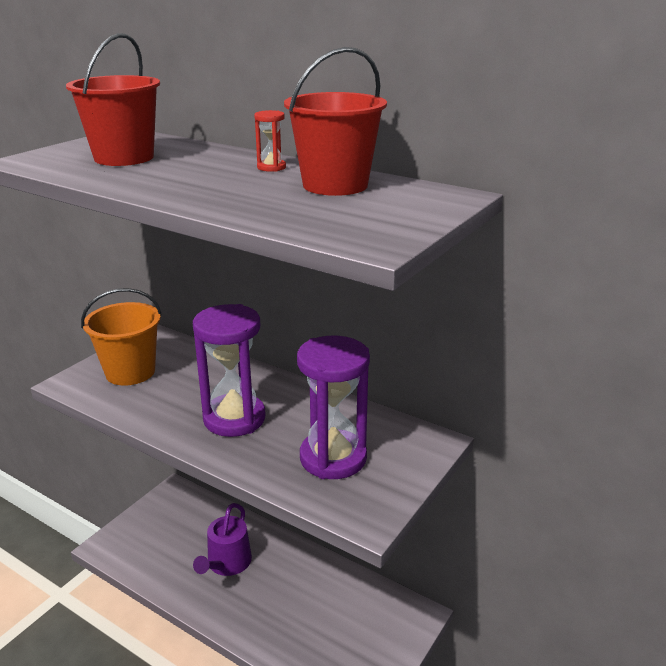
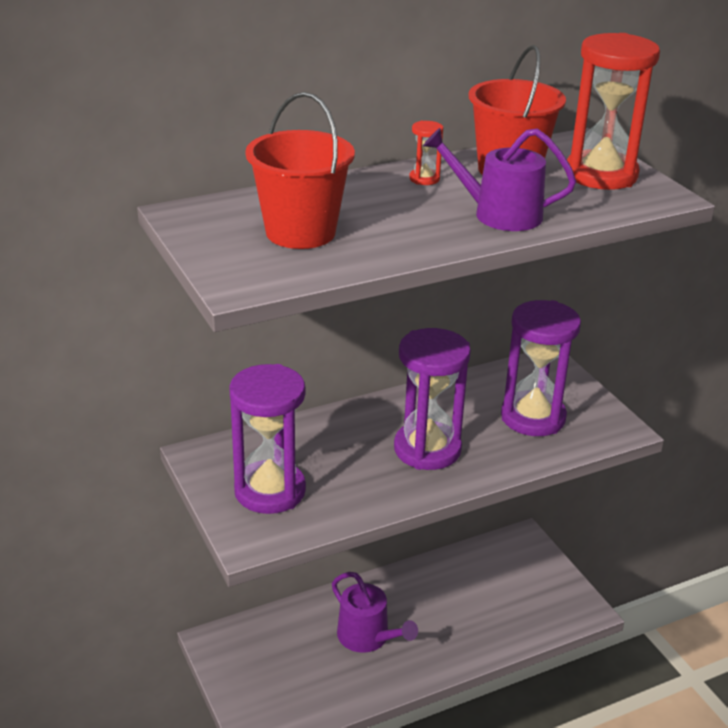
camera: 60 degrees left, 5 degrees up
(130, 372) = (270, 491): orange bucket -> purple hourglass
(231, 196) = (499, 214): none -> purple watering can
(384, 213) = (601, 175): none -> red hourglass

